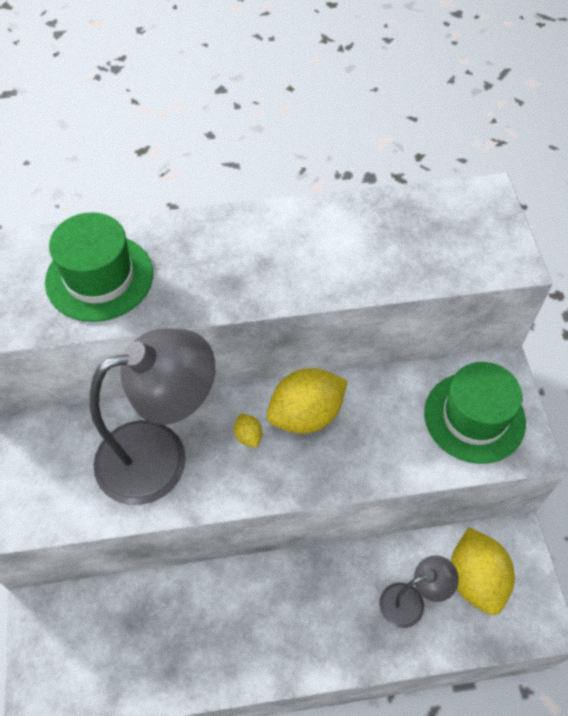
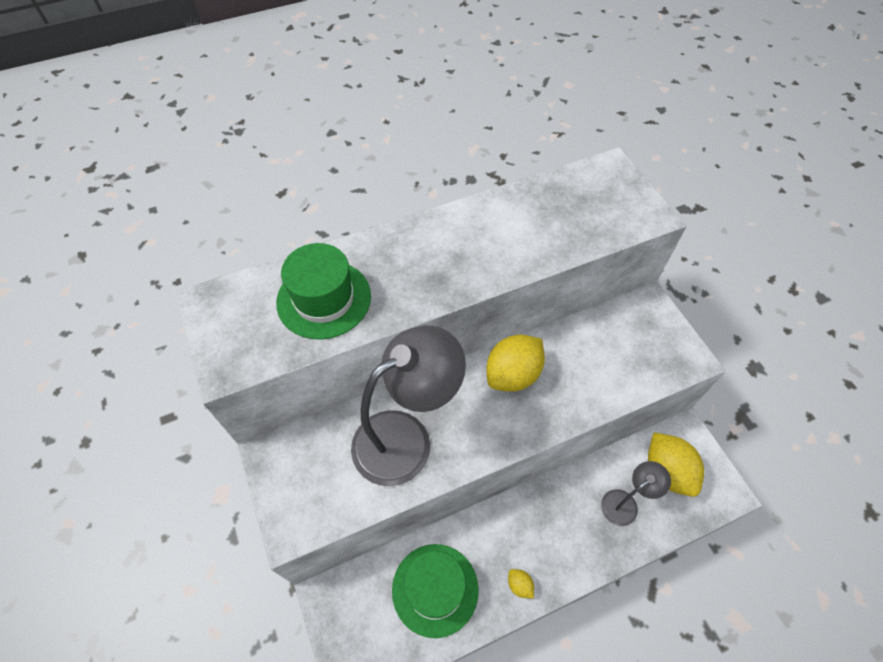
camera: 15 degrees left, 0 degrees up
(248, 436) = (473, 403): yellow lemon -> yellow lemon (519, 585)
(474, 417) = (642, 345): green hat -> green hat (435, 589)

